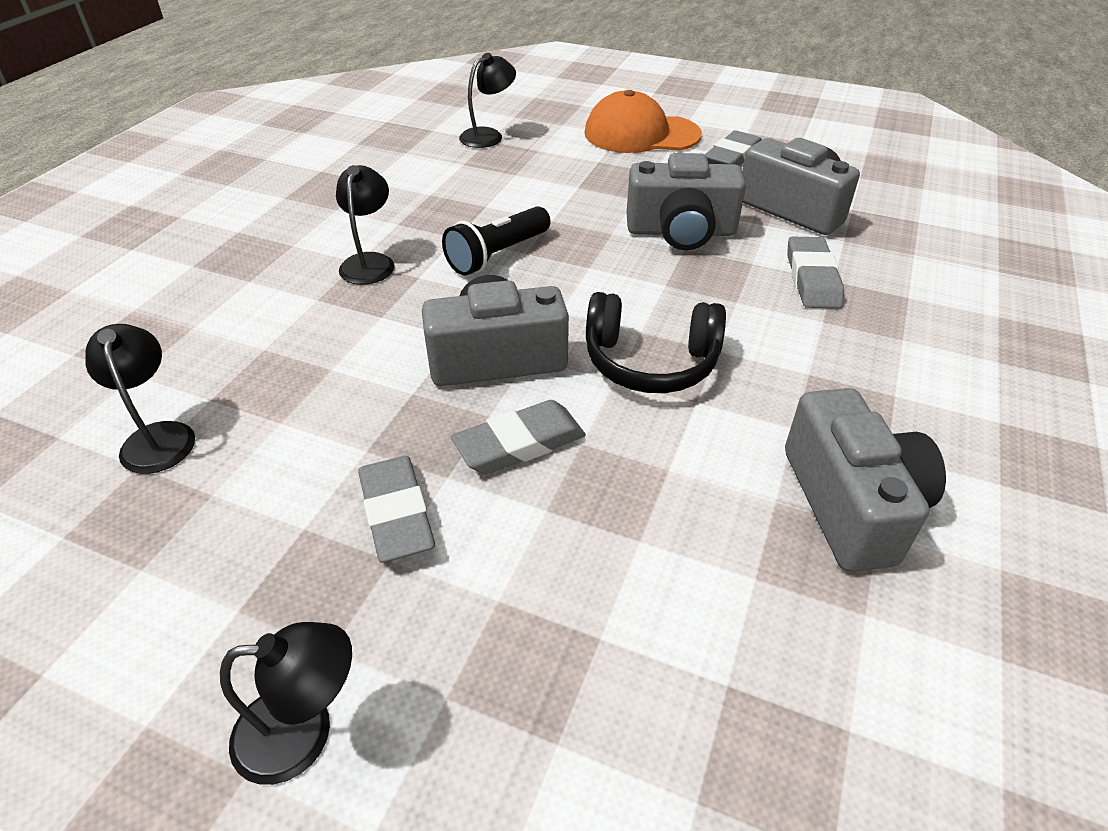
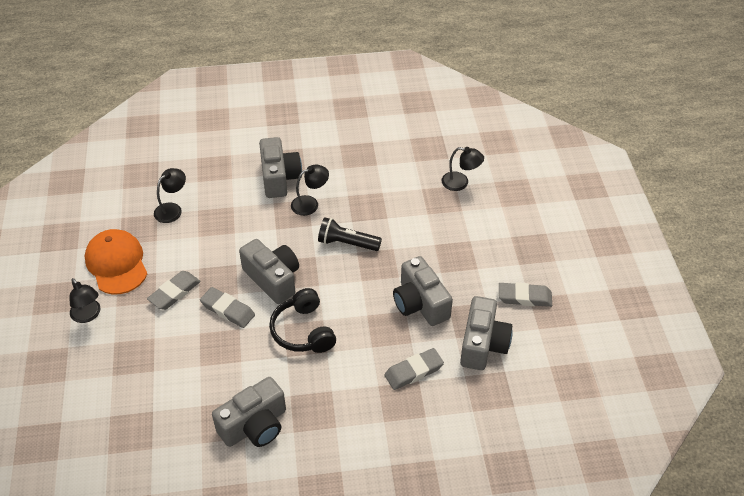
camera: 60 degrees right, 5 degrees up
(269, 274) = (279, 178): none -> grey camera
(641, 134) = (519, 245): orange cap -> orange cap (117, 264)

